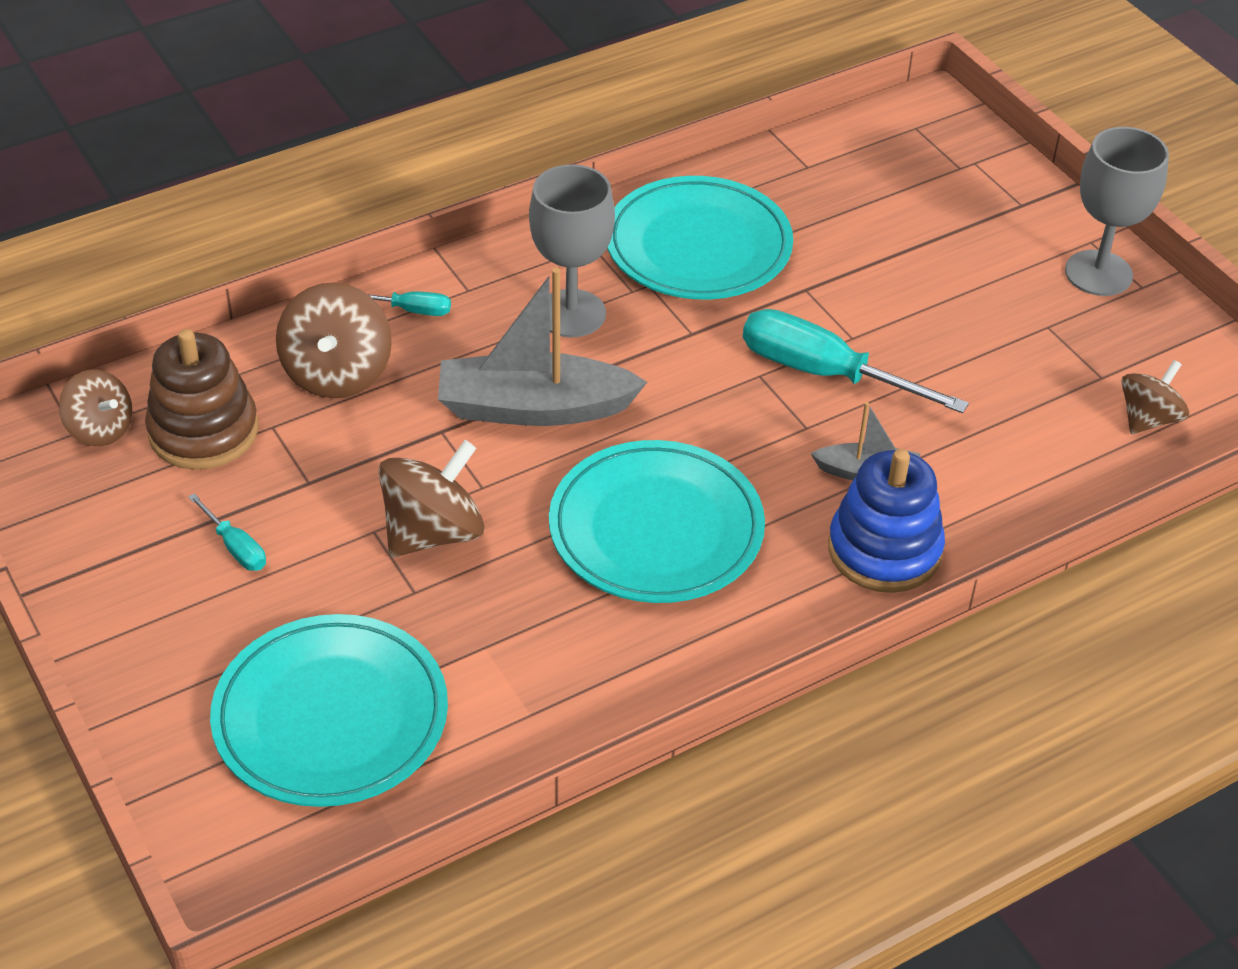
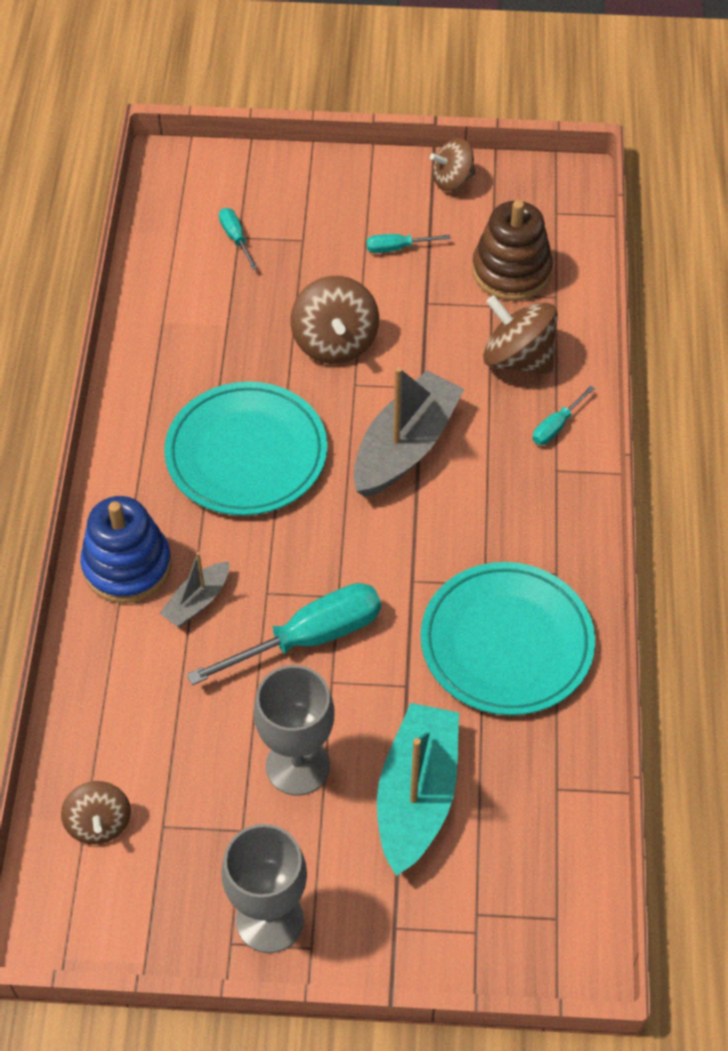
camera: 125 degrees right, 10 degrees up
(100, 429) = (549, 225): brown spinning top -> brown spinning top (452, 180)
(331, 717) = (235, 238): turquoise plate -> turquoise screwdriver
(571, 313) = (486, 518): grey goblet -> grey goblet (298, 766)
(901, 239) = (416, 796): none -> turquoise boat

